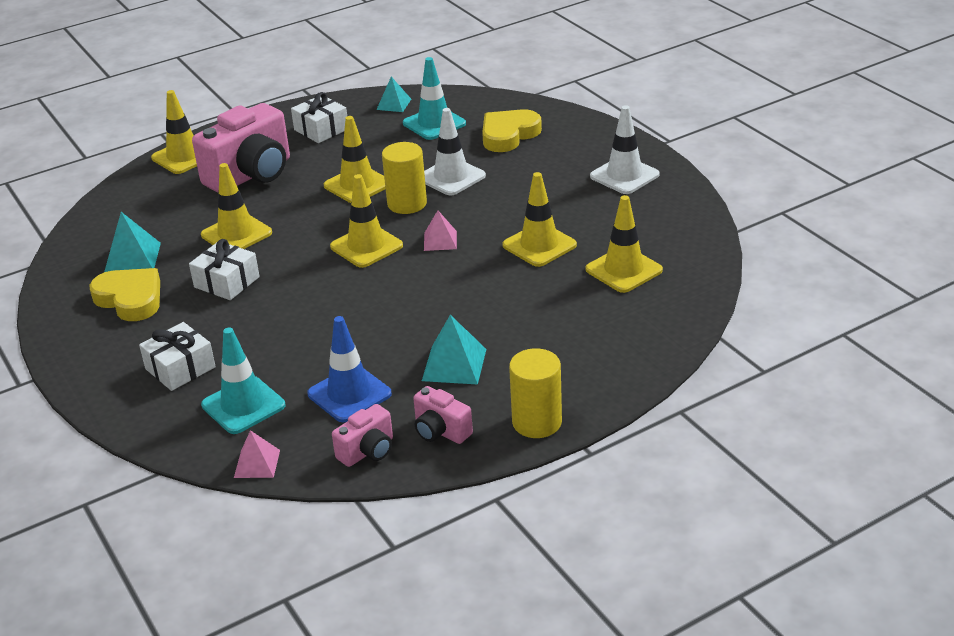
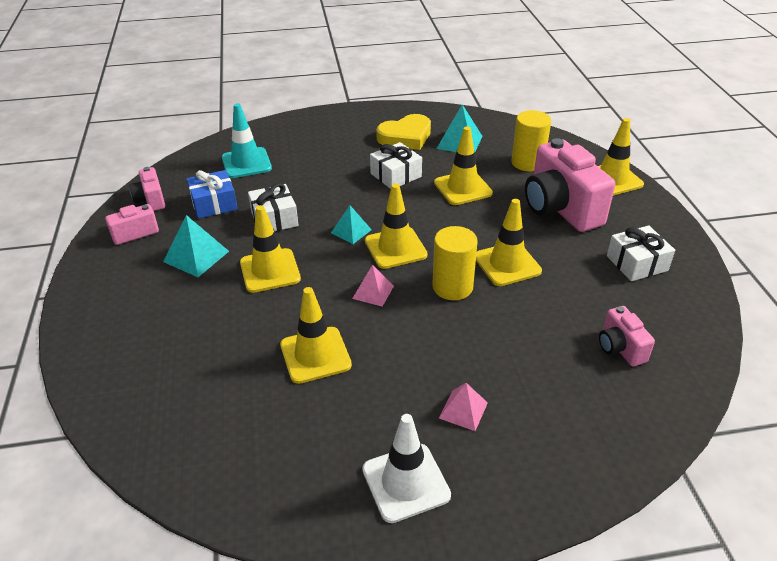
camera: 110 degrees right, 5 degrees up
(180, 368) = (308, 146): white gift -> white gift (274, 219)
(257, 463) = (187, 160): pink pyramid -> pink pyramid (463, 410)
(349, 394) = (214, 204): blue traffic cone -> blue gift
(394, 104) = (683, 327): turquoise pyramid -> turquoise pyramid (351, 231)
(434, 123) = (620, 348): turquoise traffic cone -> pink camera
(451, 177) = (487, 329): white traffic cone -> none
(508, 135) = (564, 405): yellow heart -> none
(537, 422) = (92, 278): yellow cylinder -> yellow cylinder (527, 163)
(623, 270) = (224, 403): yellow traffic cone -> yellow traffic cone (270, 271)

